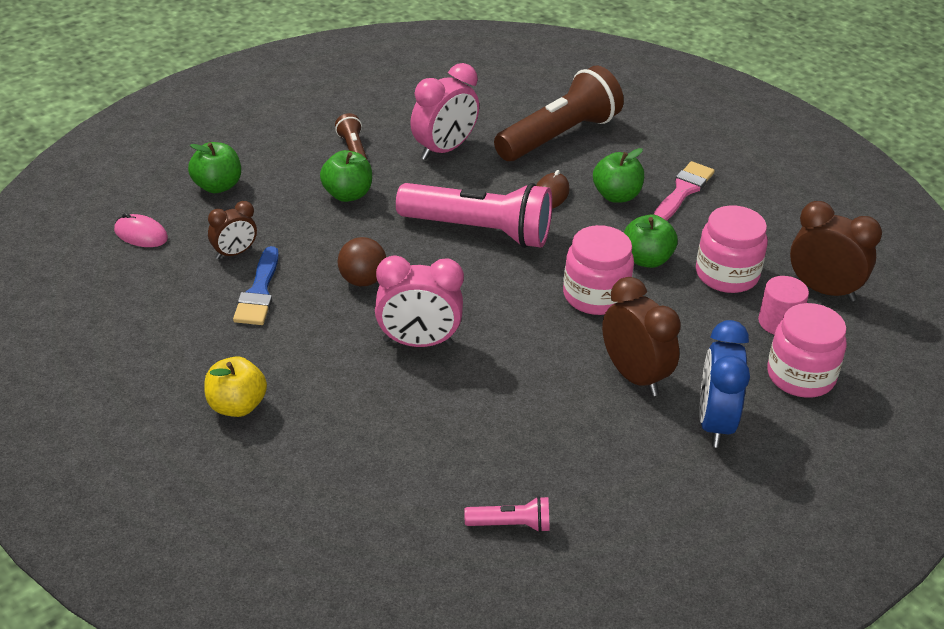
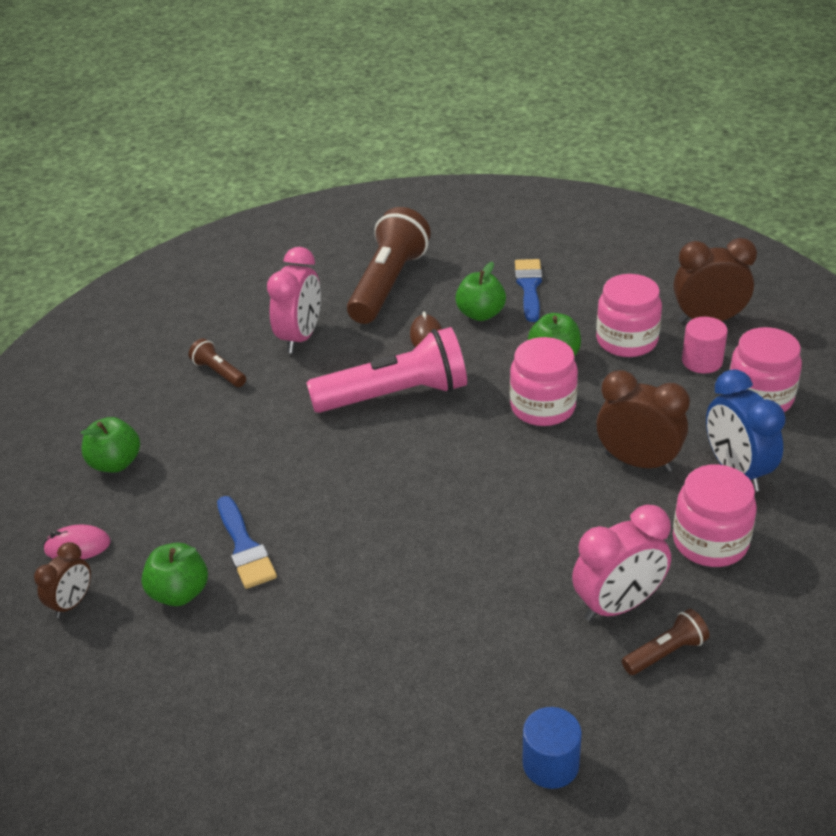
camera: 25 degrees left, 0 degrees up
(234, 253) = (188, 521): brown clock -> brown clock (72, 603)
(236, 406) = (319, 673): yellow apple -> none
(346, 552) = (550, 764): none -> blue cylinder
(347, 194) = (248, 415): green apple -> green apple (180, 593)
(362, 280) = (332, 489): brown ball -> none
(417, 342) = (433, 523): pink clock -> pink clock (618, 605)
(511, 525) = (666, 653): pink flashlight -> brown flashlight
(632, 466) = (710, 542): none -> pink jar
(683, 191) = (529, 287): pink brush -> blue brush

